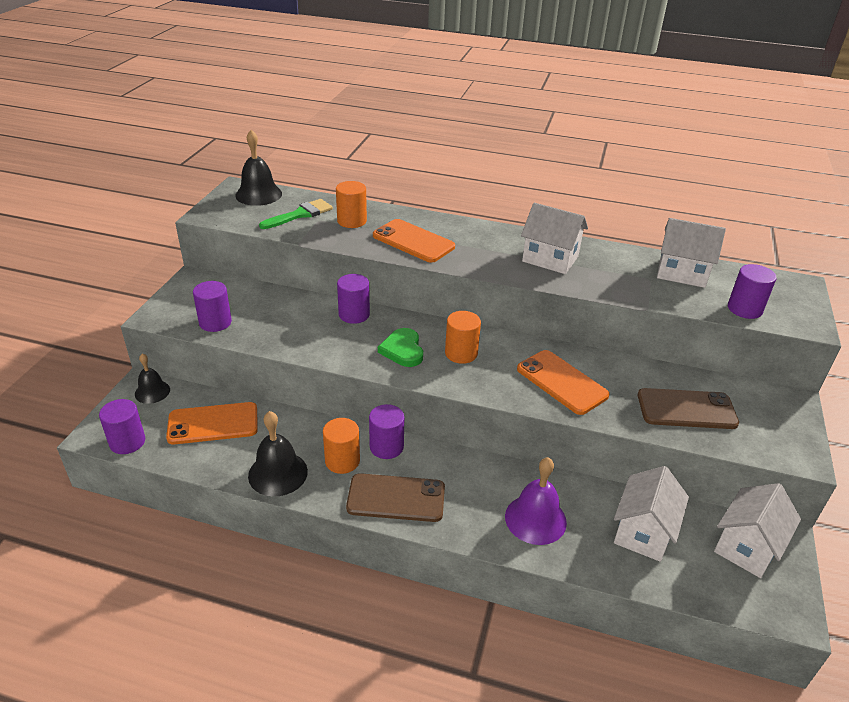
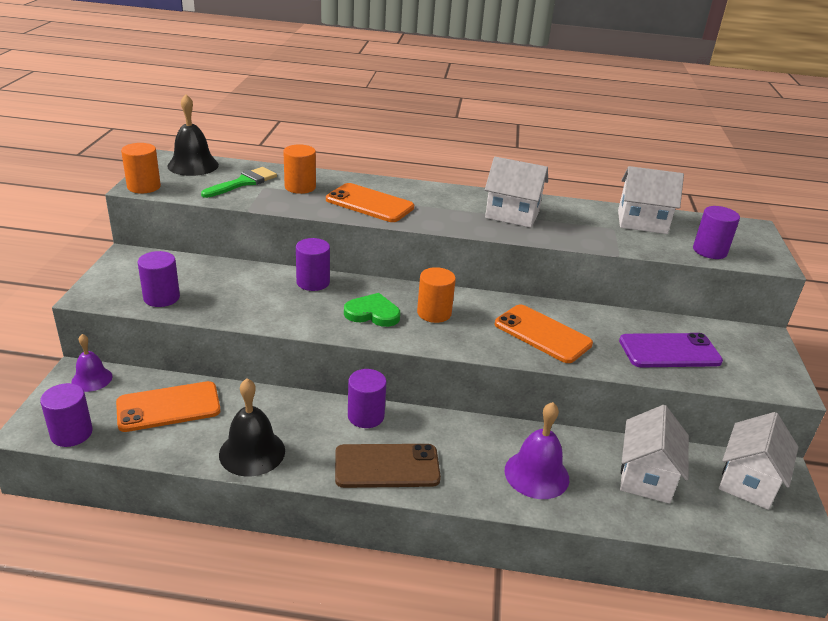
camera: 10 degrees left, 5 degrees down
(152, 392) = (92, 379): black bell -> purple bell
(342, 461) = (321, 434): orange cylinder -> orange cylinder (144, 187)
(403, 350) = (372, 313): green heart -> green heart turned 120 degrees clockwise
(686, 409) = (669, 351): brown phone -> purple phone

